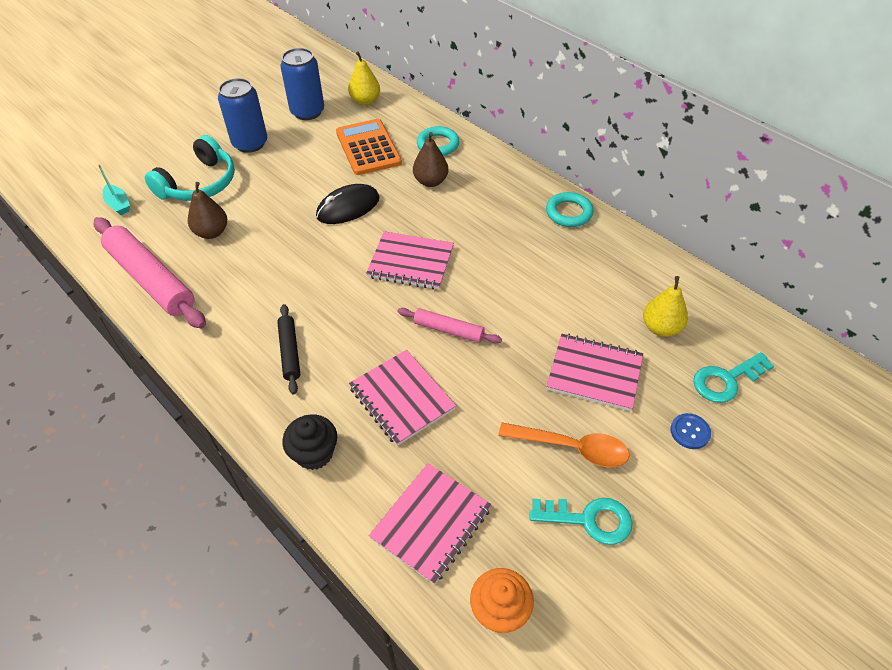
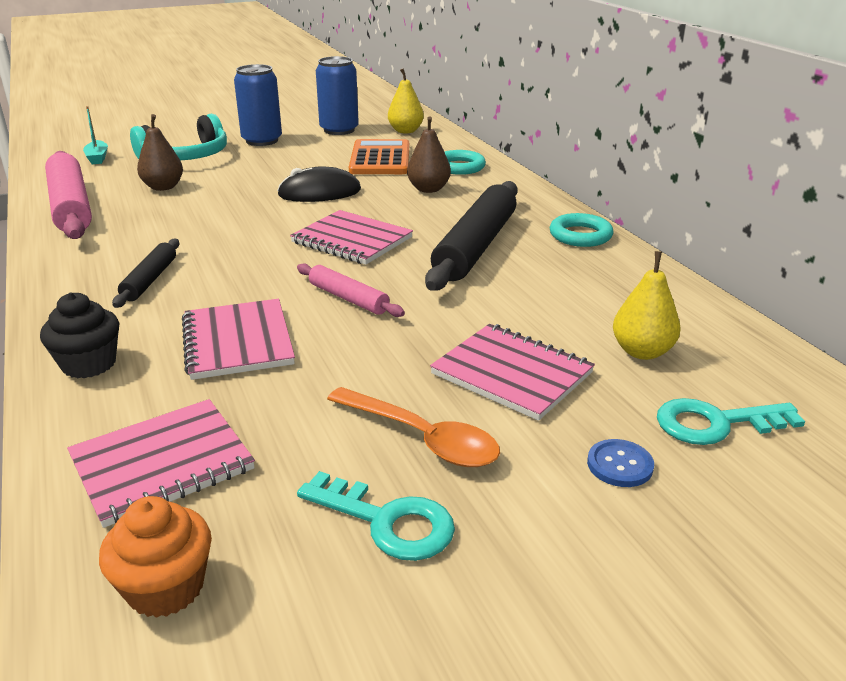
camera: 20 degrees right, 20 degrees down
(504, 246) = (475, 247): none -> black rolling pin

